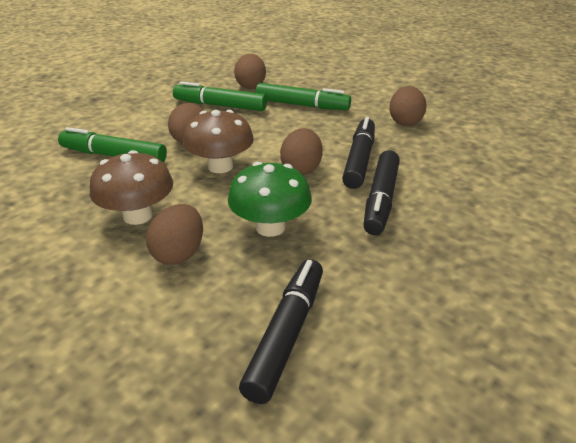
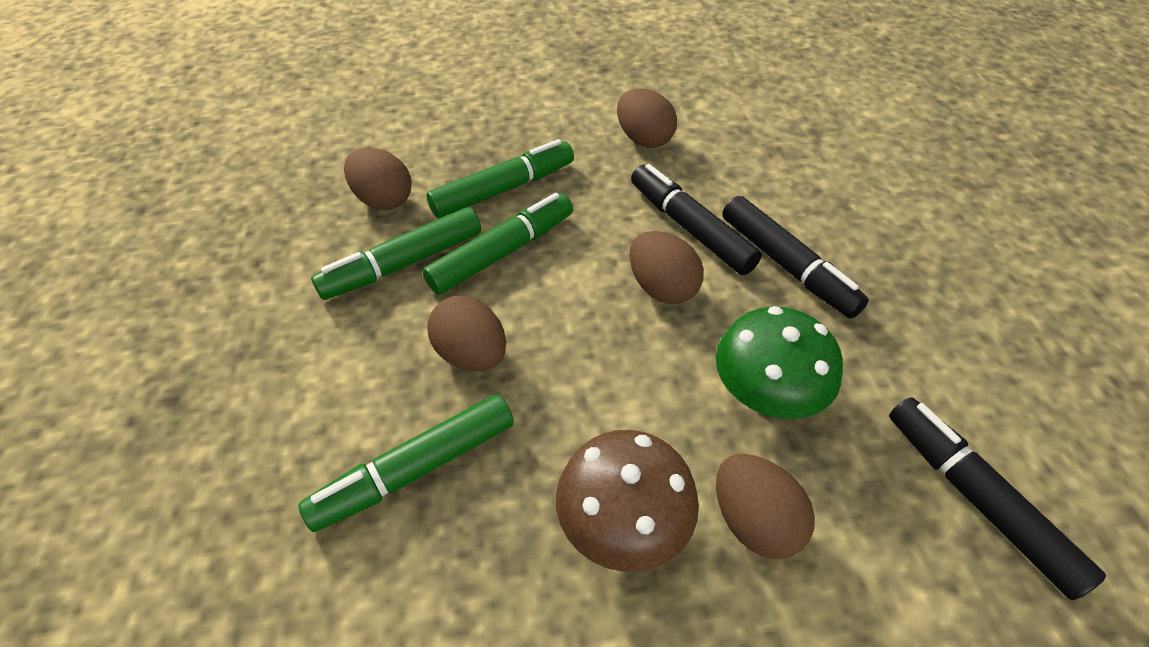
camera: 50 degrees left, 15 degrees up
(220, 166) = (578, 360): brown mushroom -> none
(260, 122) = (502, 252): none -> green marker

